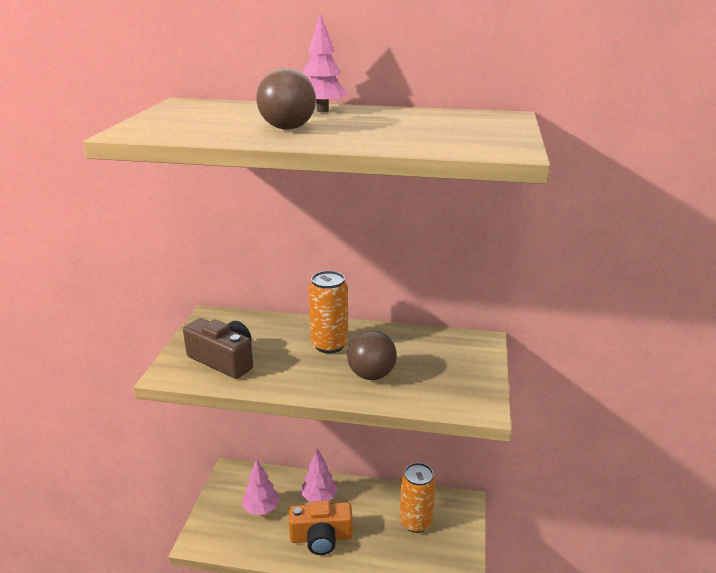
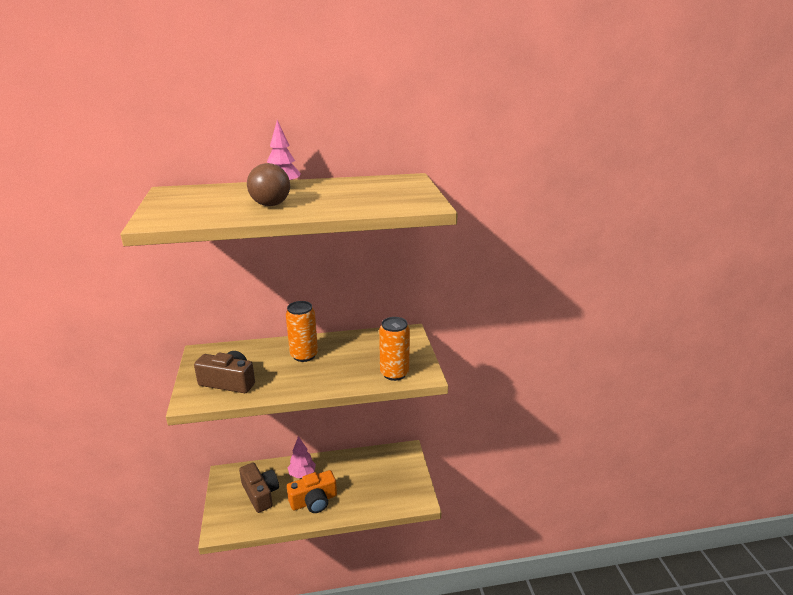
camera: 20 degrees left, 0 degrees up
(261, 509) = (260, 494): pink tree -> brown camera
(371, 375) = (343, 370): brown ball -> none
(415, 522) = (378, 472): orange can -> orange can (394, 373)

